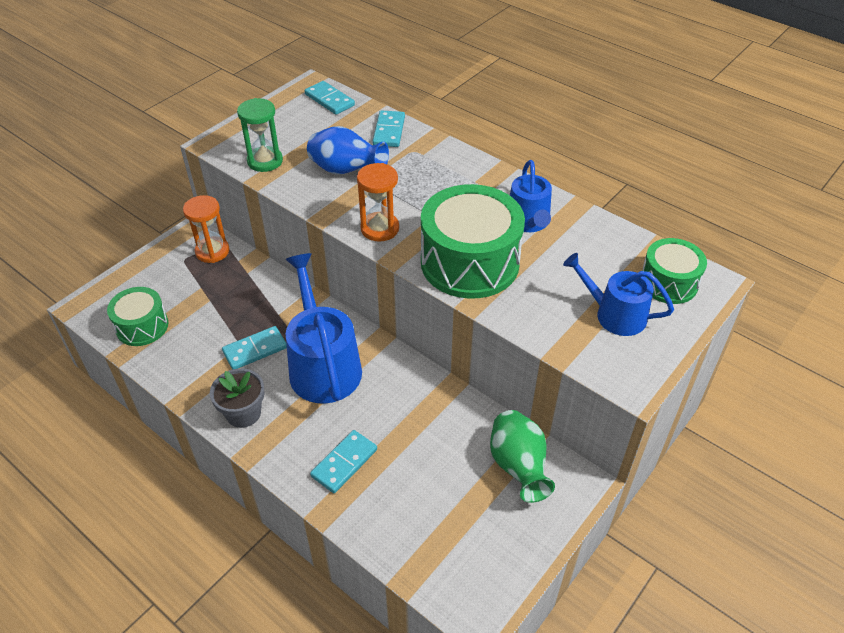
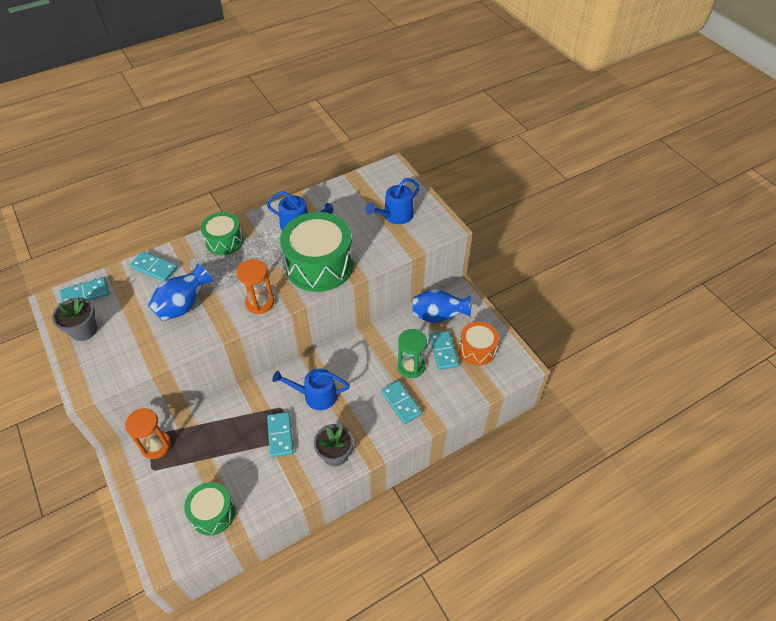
camera: 70 degrees left, 5 degrees up
(265, 161) = (135, 355): green hourglass -> green hourglass (411, 367)
(283, 117) = (84, 330): none -> grey flower pot
(323, 365) = (316, 395): blue watering can -> blue watering can, size x0.61
(455, 491) = (443, 351): none -> turquoise domino
(480, 538) = (477, 349): none -> orange drum
(518, 467) = (438, 316): green vase -> blue vase
(668, 283) = (383, 185): green drum -> green drum (224, 241)

